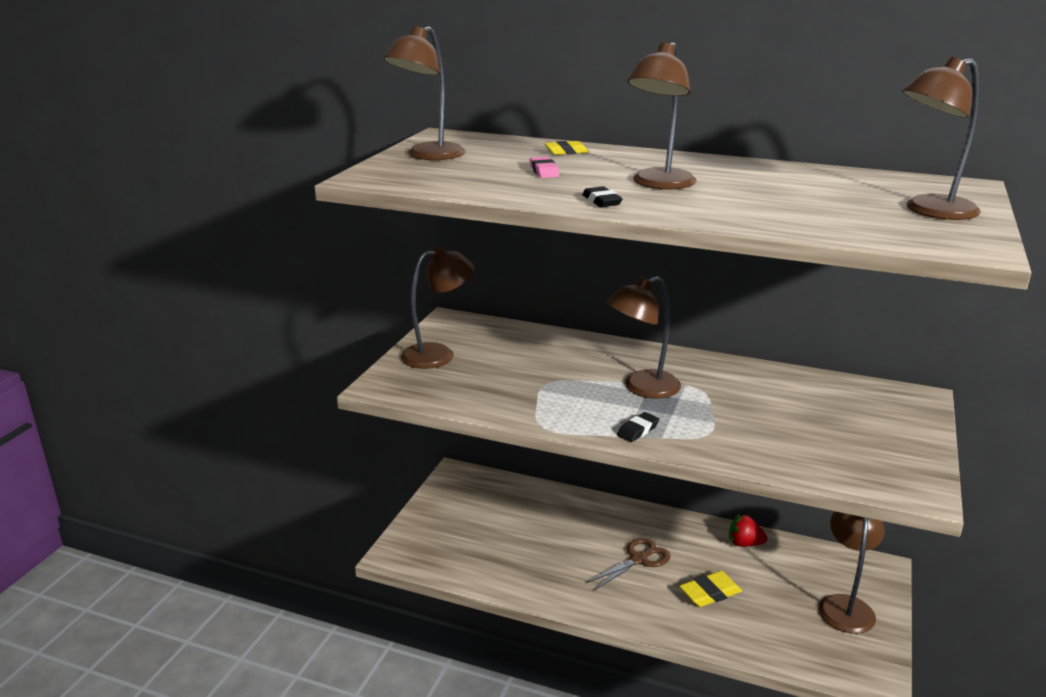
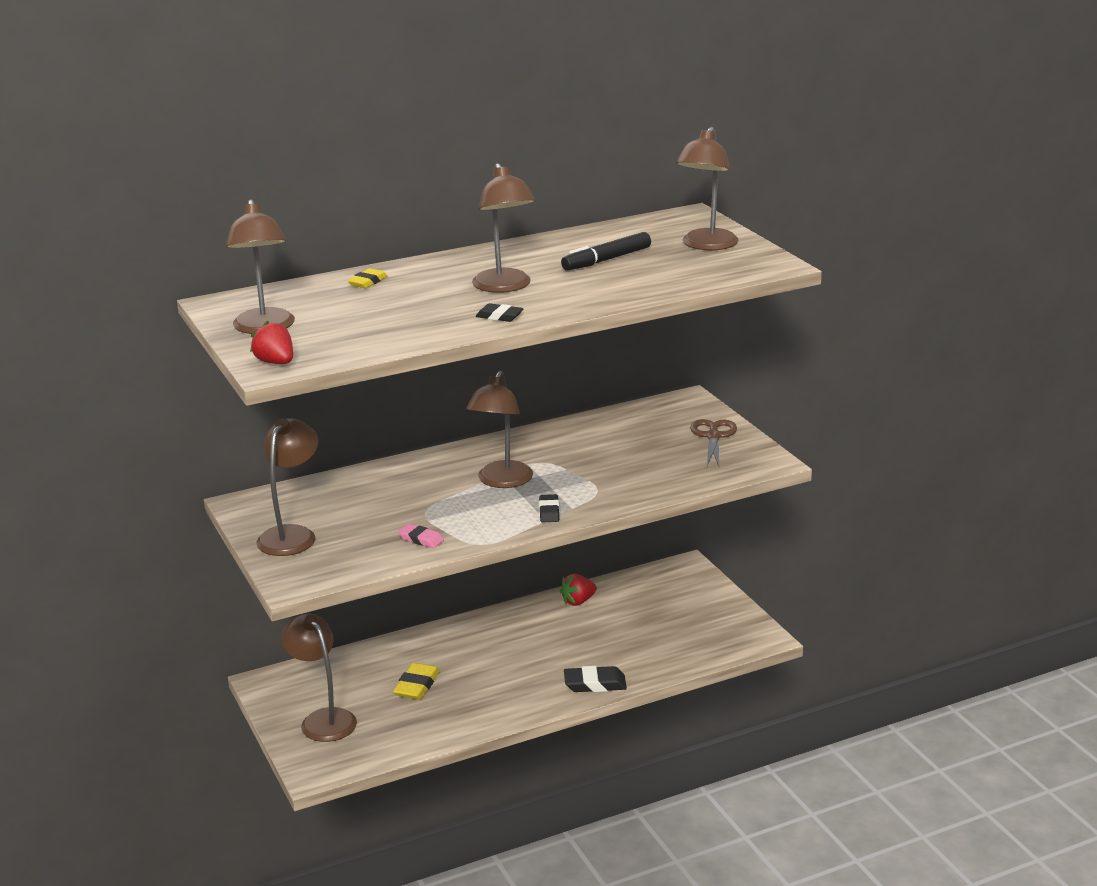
camera: 45 degrees left, 0 degrees up
(376, 176) = (275, 362): none -> red strawberry
(544, 171) = (396, 307): pink eraser -> pink eraser (421, 539)
(638, 559) = (518, 656): brown scissors -> brown scissors (713, 436)
(667, 622) = (595, 684): none -> black eraser
(710, 593) = (598, 648): yellow eraser -> yellow eraser (417, 686)
(797, 193) = (606, 260): none -> black marker
(845, 605) = (693, 604): brown lamp -> brown lamp (323, 719)

